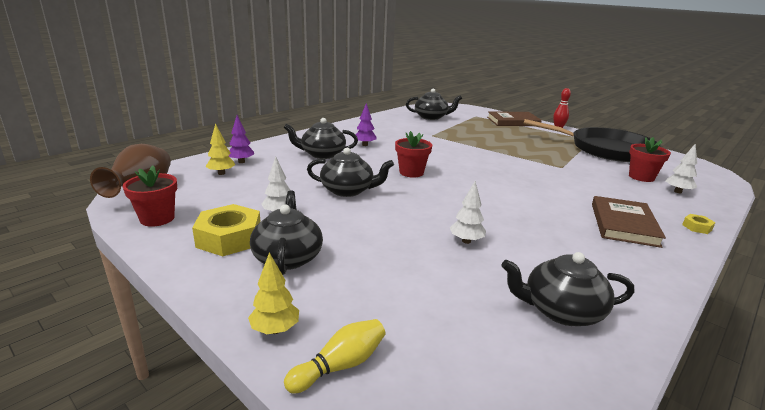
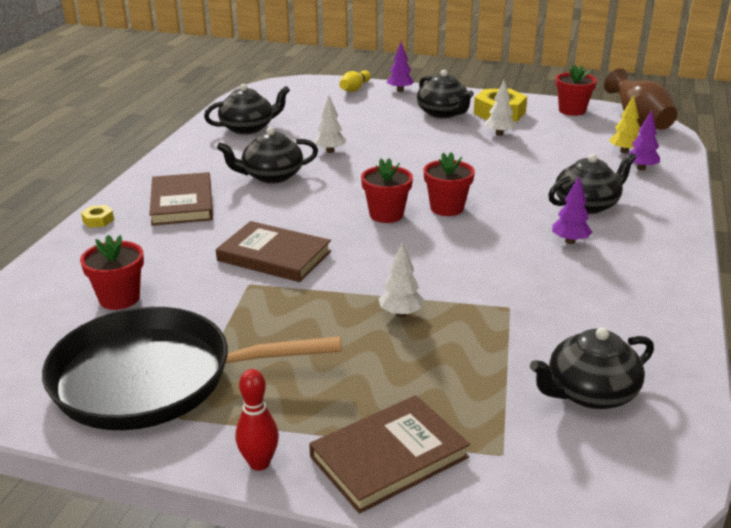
camera: 155 degrees right, 5 degrees up
(275, 329) = (400, 90): yellow tree -> purple tree
(348, 190) = (479, 167): black teapot -> black teapot (271, 176)
(456, 178) = (386, 215): none -> red flower pot
(544, 175) = (274, 256): none -> brown book
(677, 192) = (79, 278): white tree -> white tree (400, 314)

